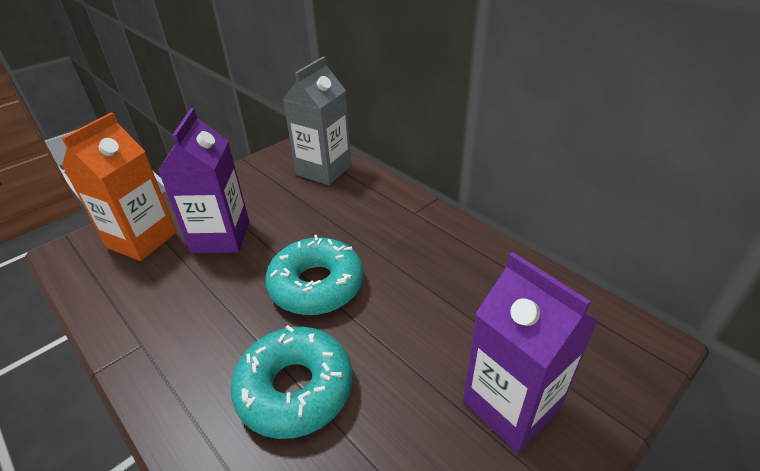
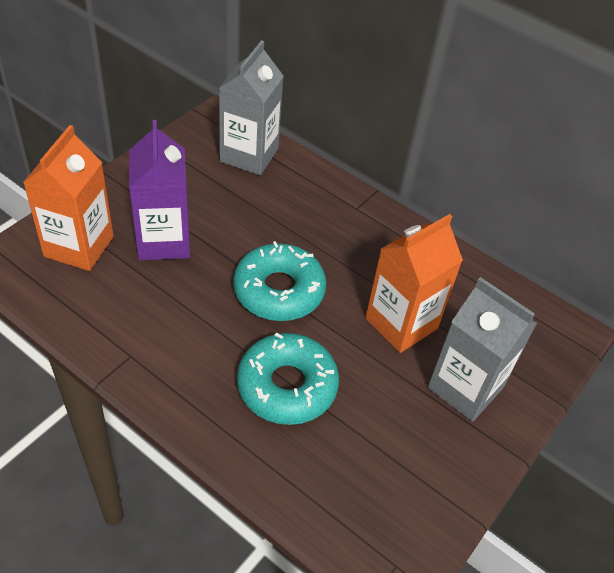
camera: 15 degrees left, 10 degrees up
(442, 324) = (401, 323): none -> orange carton
(511, 405) = (465, 388): purple carton -> grey carton

